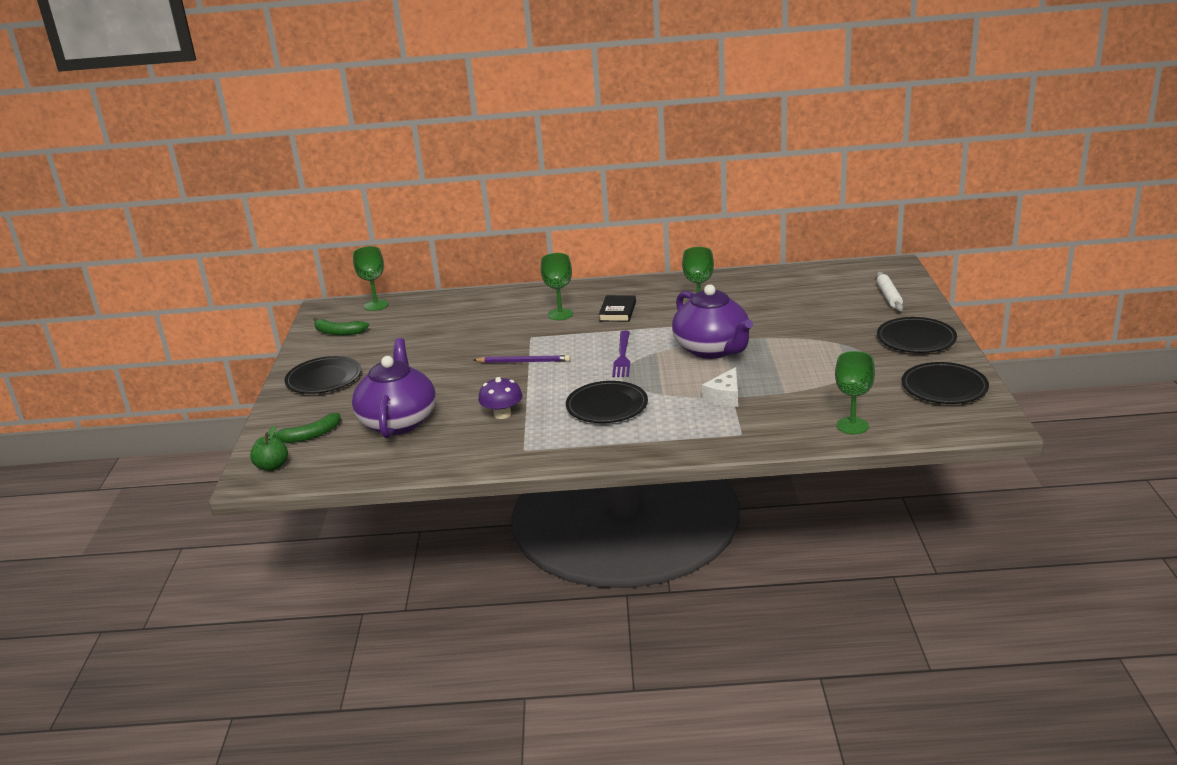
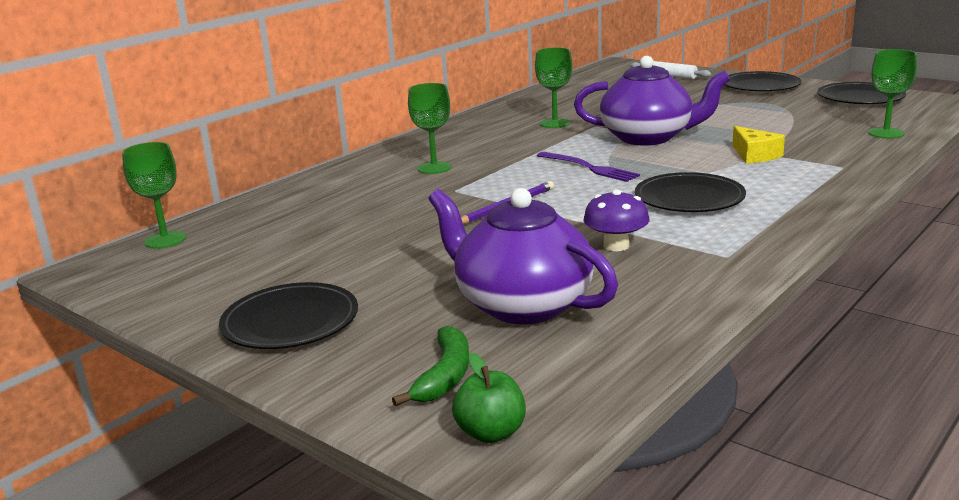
camera: 50 degrees left, 5 degrees down
(338, 332) = (178, 279): green banana -> none
(618, 311) = (486, 148): black book -> none
(725, 397) = (754, 155): white cheese -> yellow cheese

